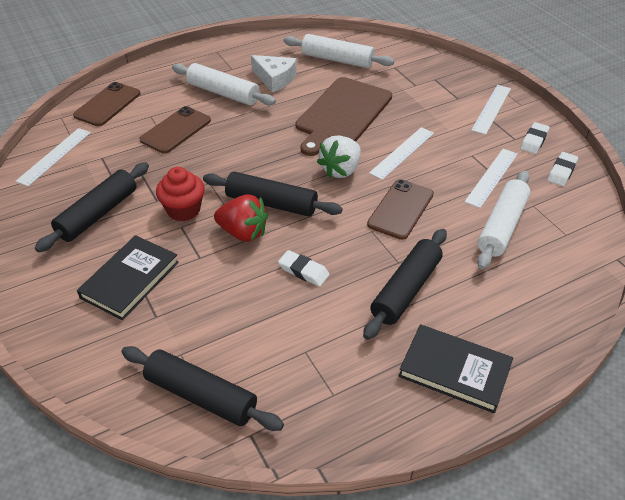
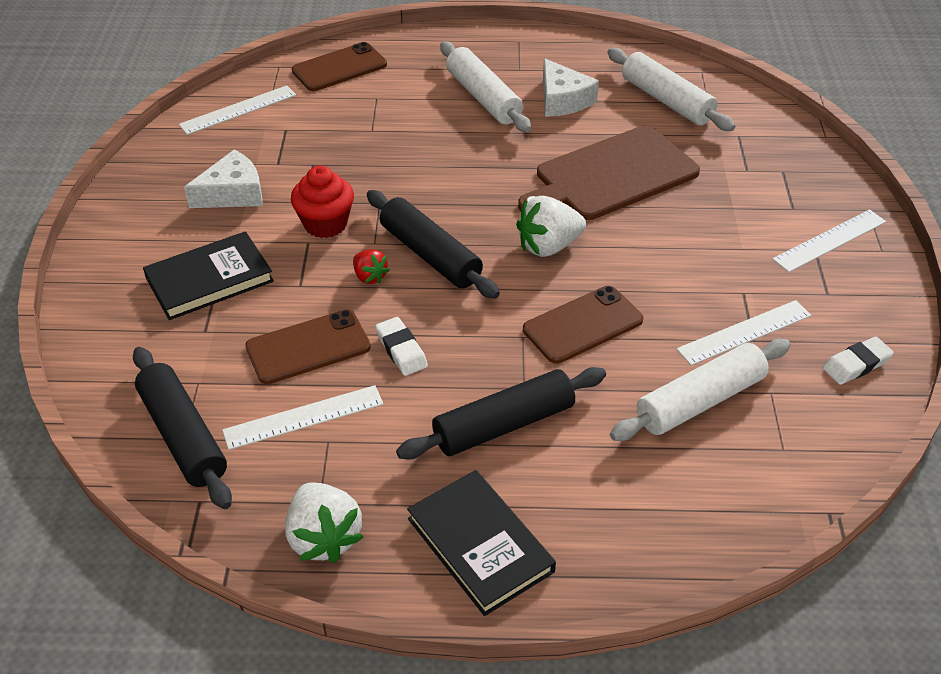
camera: 30 degrees right, 0 degrees up
(98, 214) = (233, 193): black rolling pin -> white cheese
(176, 130) = (391, 125): brown phone -> brown phone (308, 347)
(243, 232) = (369, 277): red strawberry -> red strawberry, size x0.57
(356, 416) = (324, 538): none -> white strawberry
(402, 153) = (648, 254): white ruler -> white ruler (303, 417)
(534, 141) = (854, 307): white eraser -> none

